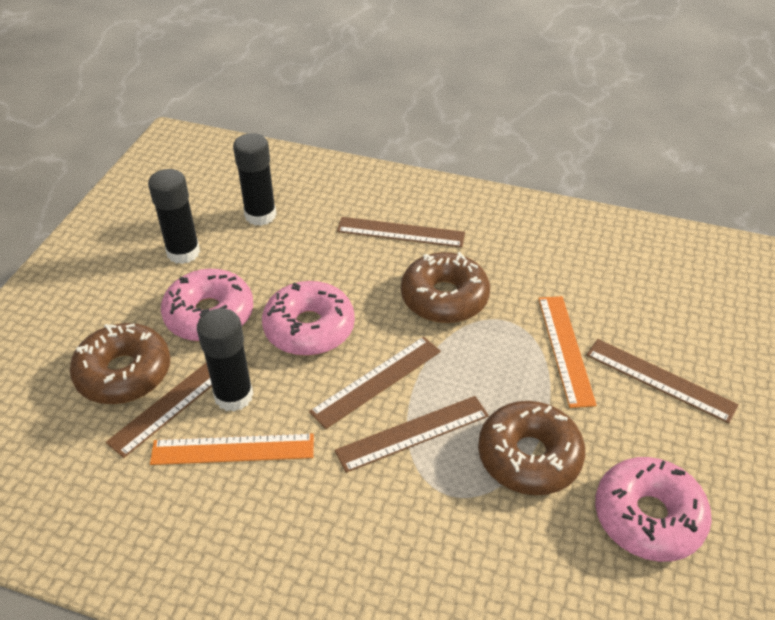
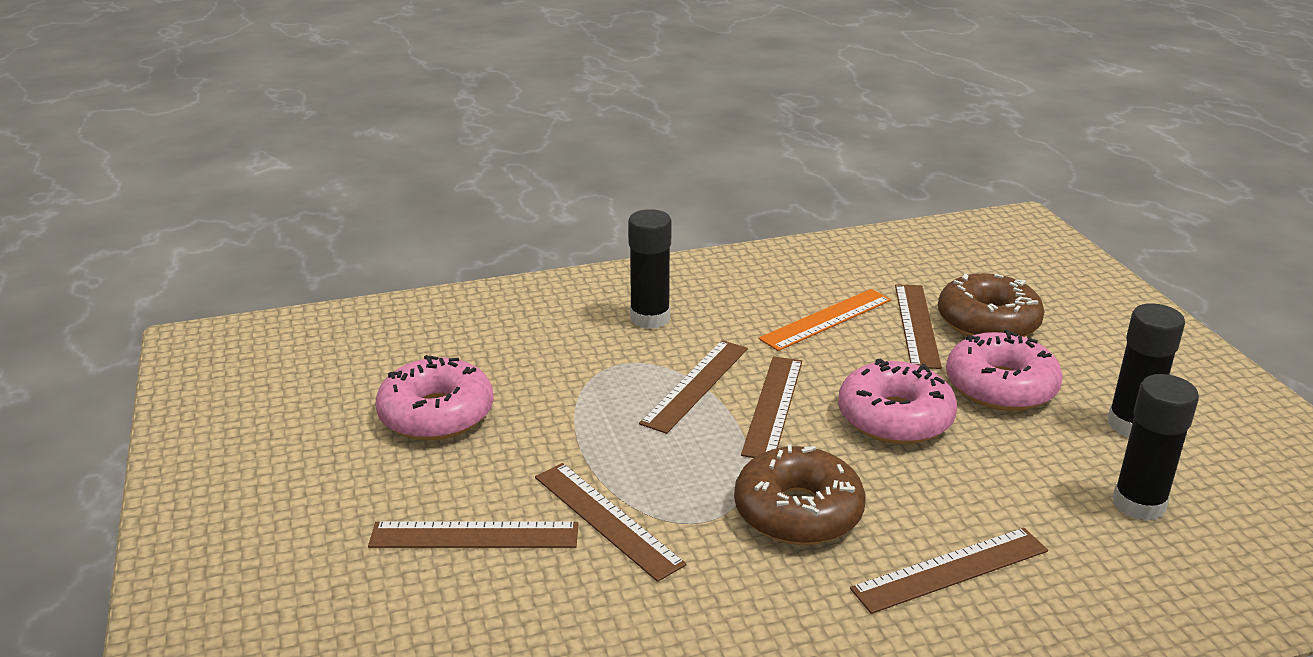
camera: 145 degrees right, 15 degrees down
(233, 396) = (878, 346): black glue stick -> black glue stick (650, 318)
(529, 457) = (574, 411): brown donut -> none
(565, 349) = (607, 519): orange ruler -> brown ruler

